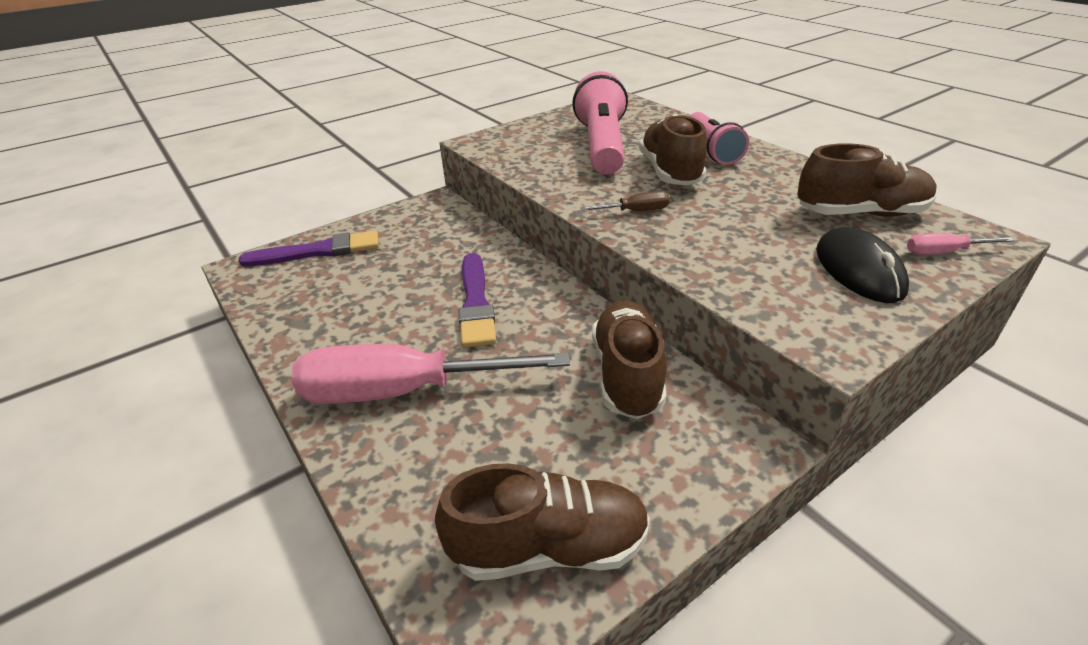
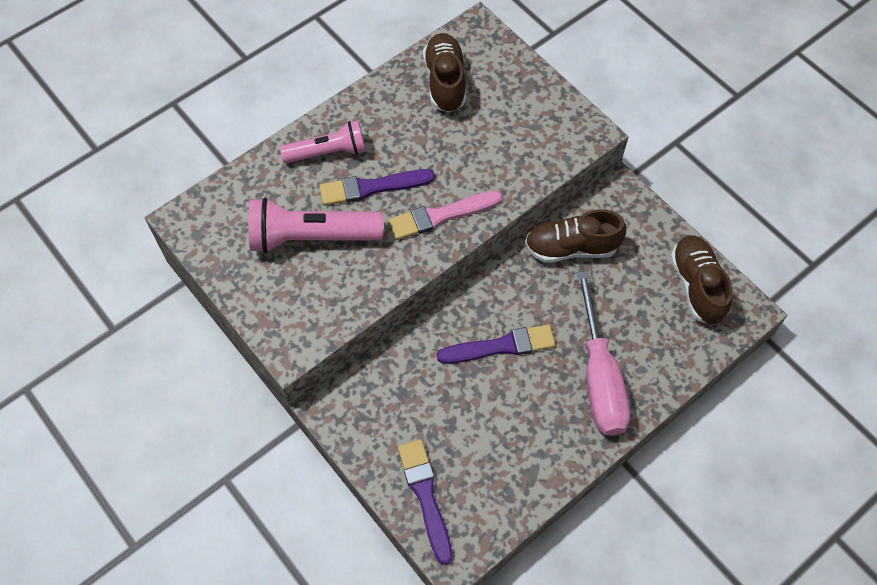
camera: 95 degrees left, 25 degrees up
(636, 211) = (441, 215): brown screwdriver -> pink brush
(670, 172) = (372, 187): brown shoe -> purple brush
(858, 270) = (517, 102): black mouse -> none
(943, 252) = (495, 55): pink screwdriver -> none

